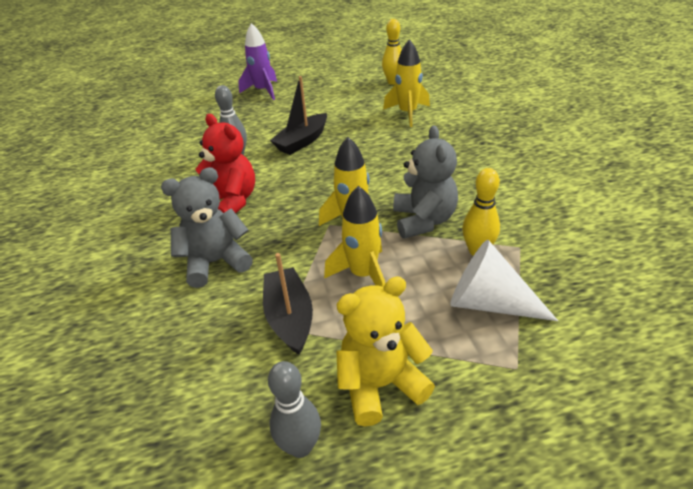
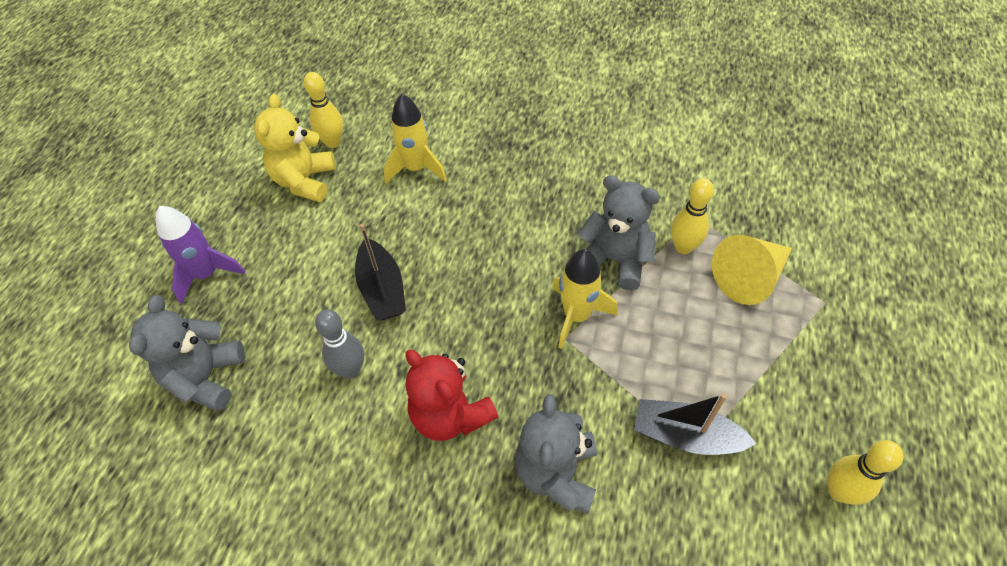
camera: 60 degrees left, 15 degrees up
(200, 118) = (206, 377): none -> grey teddy bear
(231, 202) = (450, 415): red teddy bear -> red teddy bear turned 120 degrees counterclockwise
(300, 446) = (839, 491): grey bowling pin -> yellow bowling pin
(363, 275) = (661, 347): yellow rocket -> none
(380, 385) = (801, 401): yellow teddy bear -> yellow teddy bear (304, 181)
(489, 303) = (750, 277): white cone -> yellow cone

